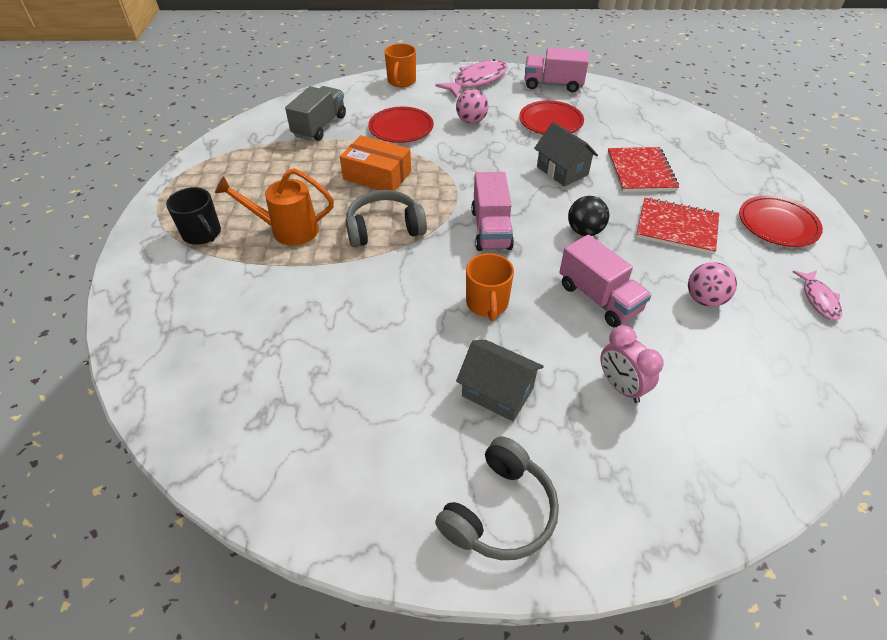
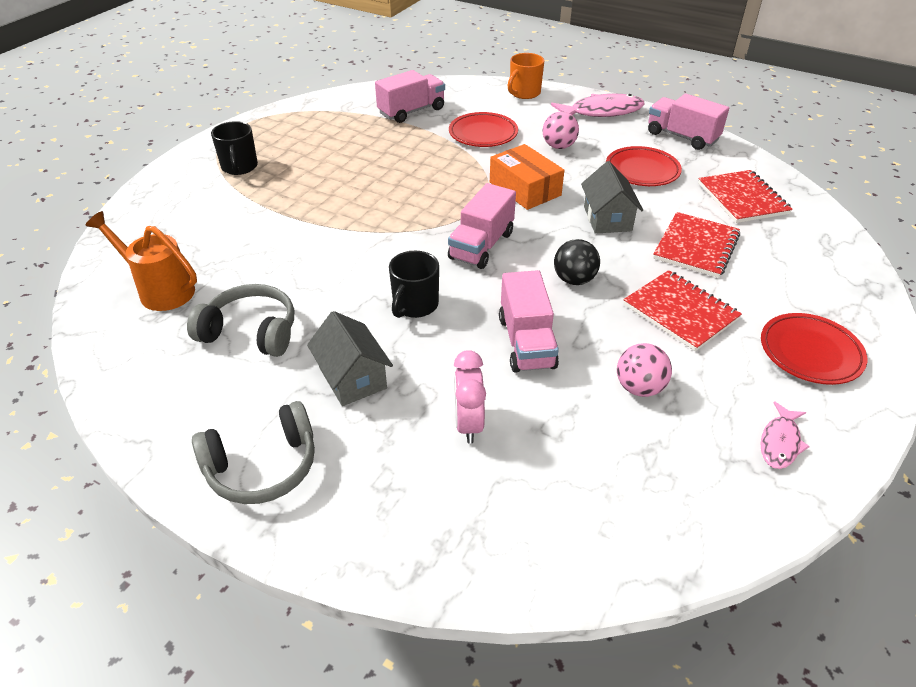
camera: 30 degrees right, 5 degrees down
(287, 230) = (305, 186): orange watering can -> orange watering can (160, 290)
(320, 126) = (411, 111): grey truck -> pink truck
(377, 175) = (422, 167): orange box -> orange box (525, 189)
(384, 228) = (386, 212): grey headphones -> grey headphones (251, 332)
(487, 303) = (415, 305): orange mug -> black mug
(636, 122) = (742, 198): none -> red notebook

